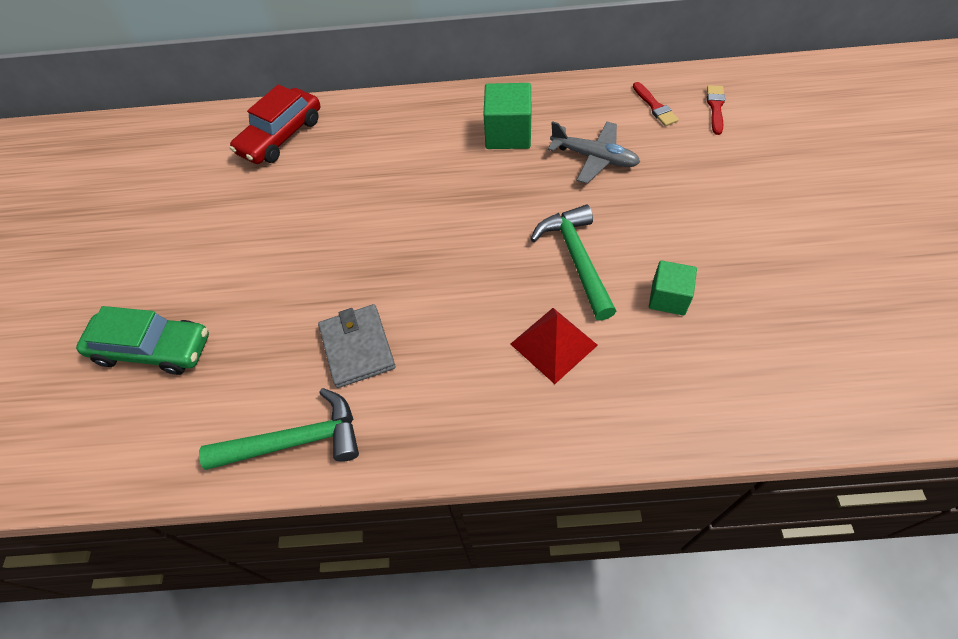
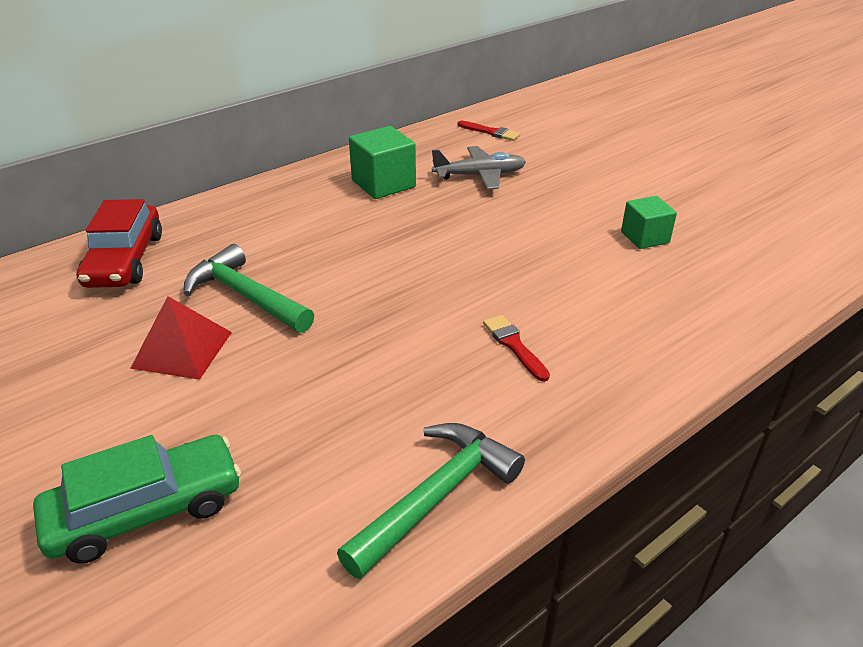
camera: 40 degrees left, 20 degrees down
(357, 347) = (414, 387): grey wallet -> none
(553, 344) = (595, 302): red pyramid -> red pyramid (182, 349)
(577, 259) = (545, 241): green hammer -> green hammer (246, 296)
(715, 107) = (538, 120): red brush -> red brush (514, 345)

